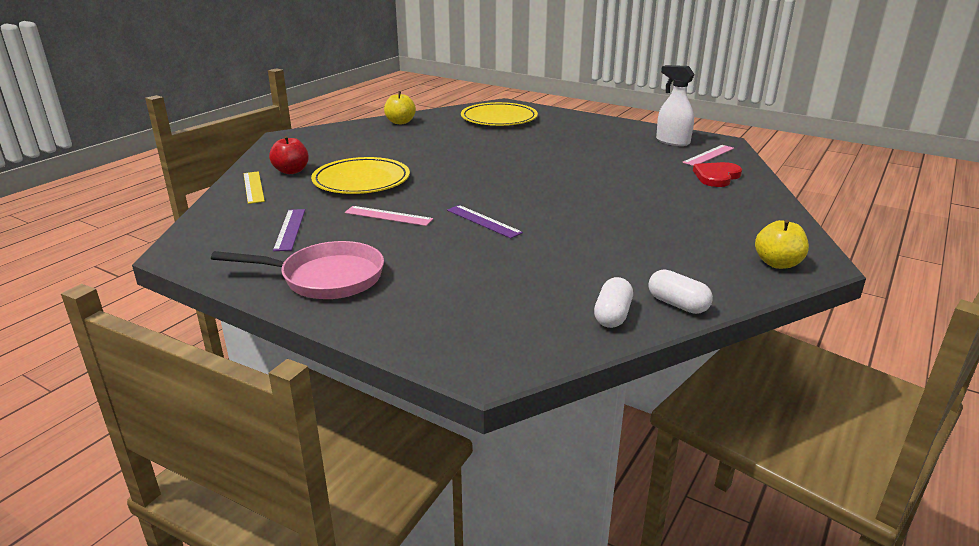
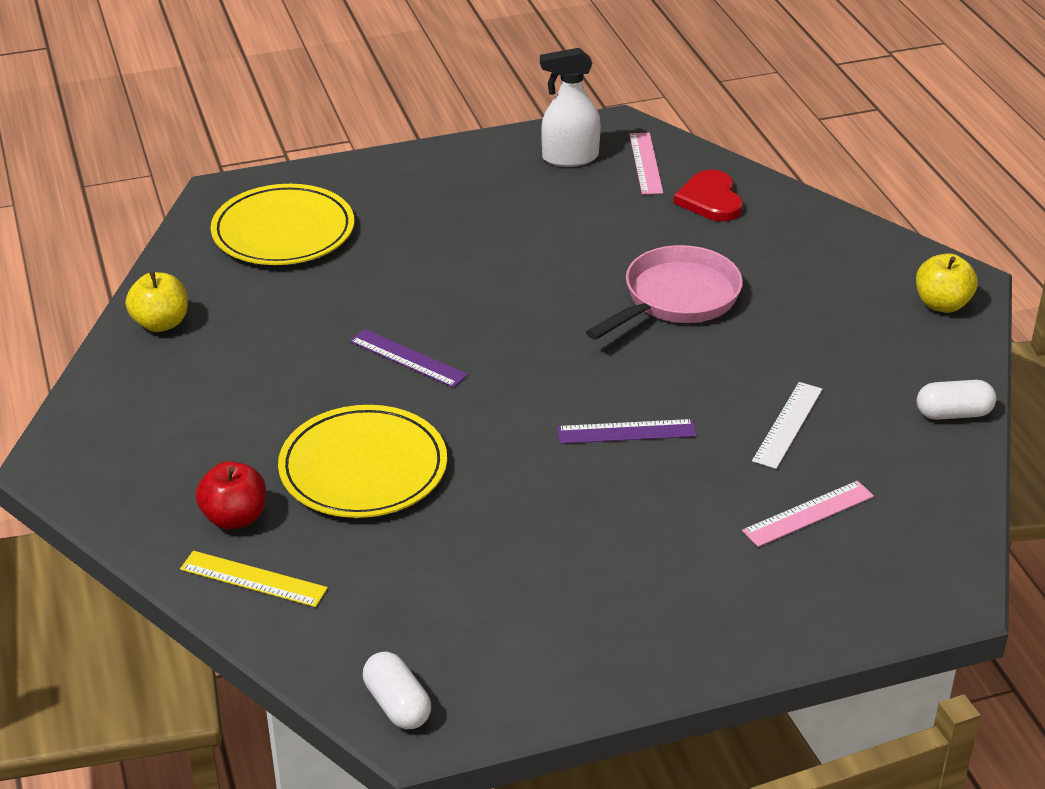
camera: 50 degrees left, 10 degrees up
(290, 229) = (460, 600): purple ruler -> purple ruler (408, 358)
(326, 278) = (643, 624): pink pan -> pink pan (676, 299)
(388, 216) = (518, 498): pink ruler -> pink ruler (808, 513)
(566, 258) = (787, 424): none -> white ruler
(612, 315) = (933, 465): white capsule -> white capsule (397, 705)

